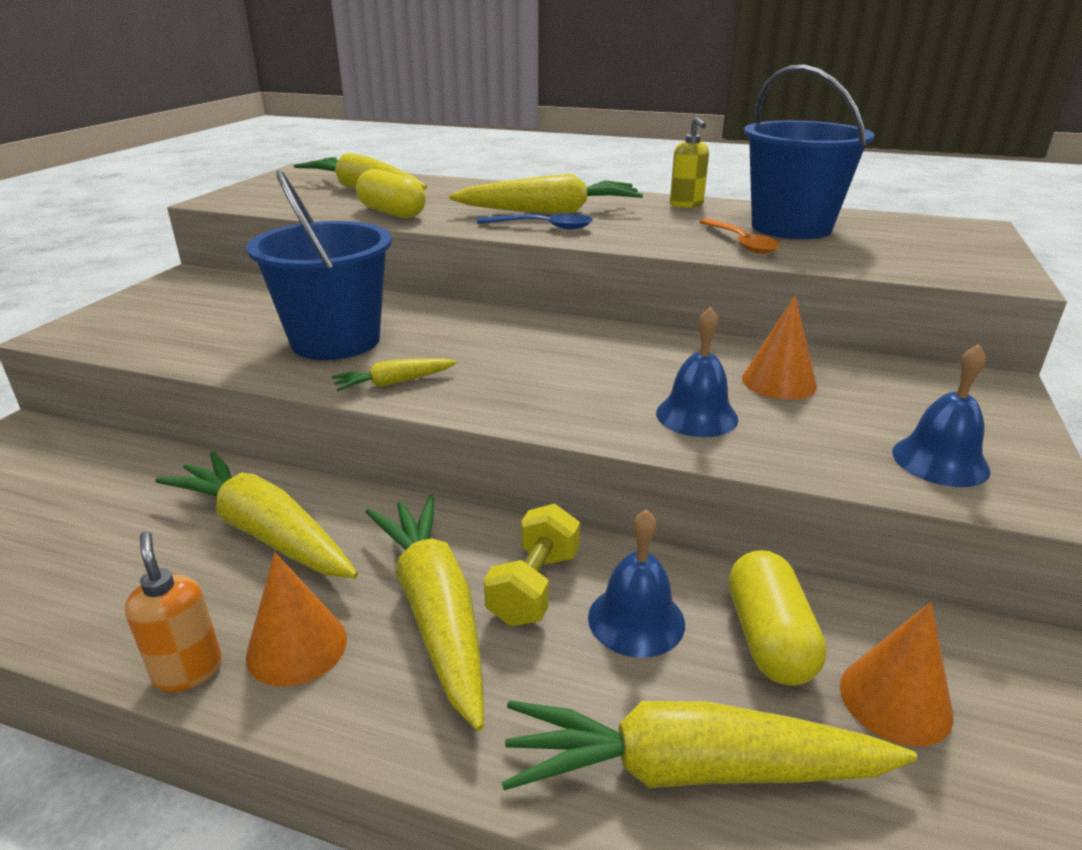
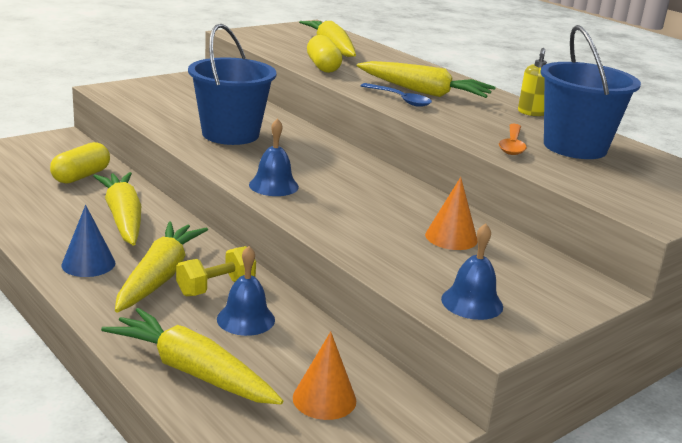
camera: 30 degrees right, 5 degrees down
(188, 671) = (40, 253): orange soap dispenser -> none
(297, 647) = (88, 264): orange cone -> blue cone
(394, 382) = (231, 163): yellow carrot -> none
(696, 415) = (368, 233): blue bell -> blue bell (273, 185)
(769, 638) = (300, 353): yellow capsule -> yellow capsule (81, 176)

